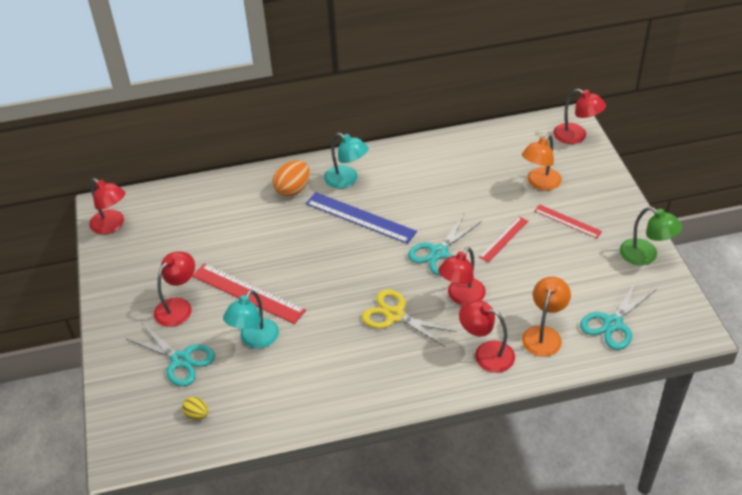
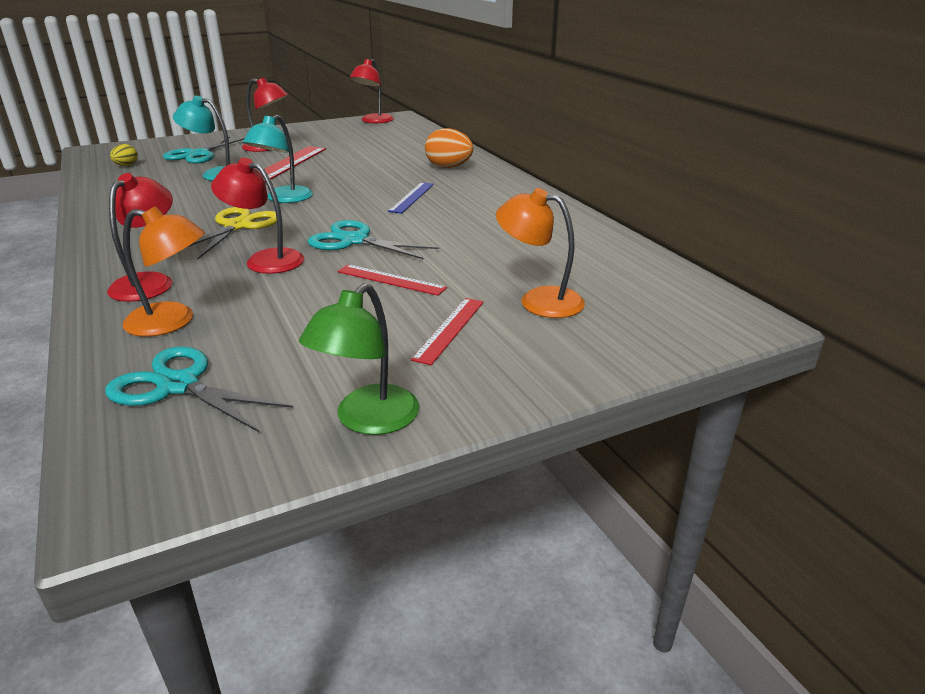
camera: 75 degrees right, 15 degrees down
(346, 180) = (477, 186): turquoise lamp -> turquoise lamp (283, 199)
(360, 217) = (412, 197): blue ruler -> blue ruler, size x0.58
(576, 136) = (699, 327): red lamp -> none

